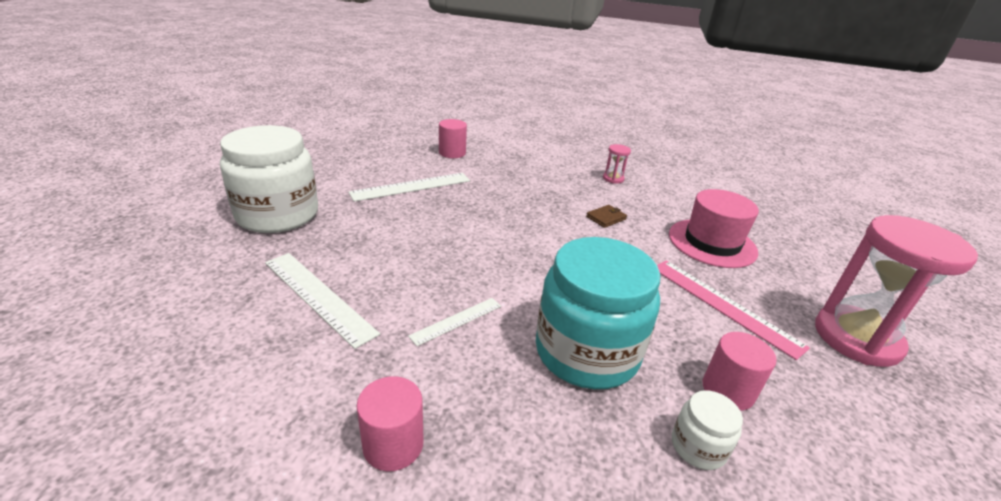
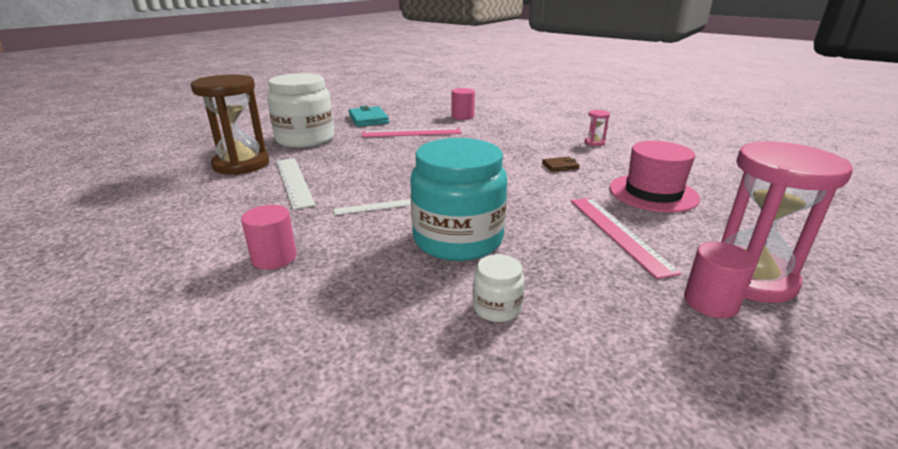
camera: 25 degrees right, 5 degrees down
(214, 277) = (241, 164): none -> brown hourglass
(340, 168) = (368, 119): none -> turquoise wallet
(411, 187) = (411, 133): white ruler -> pink ruler
(728, 390) = (562, 283): pink cylinder -> pink cylinder (710, 302)

